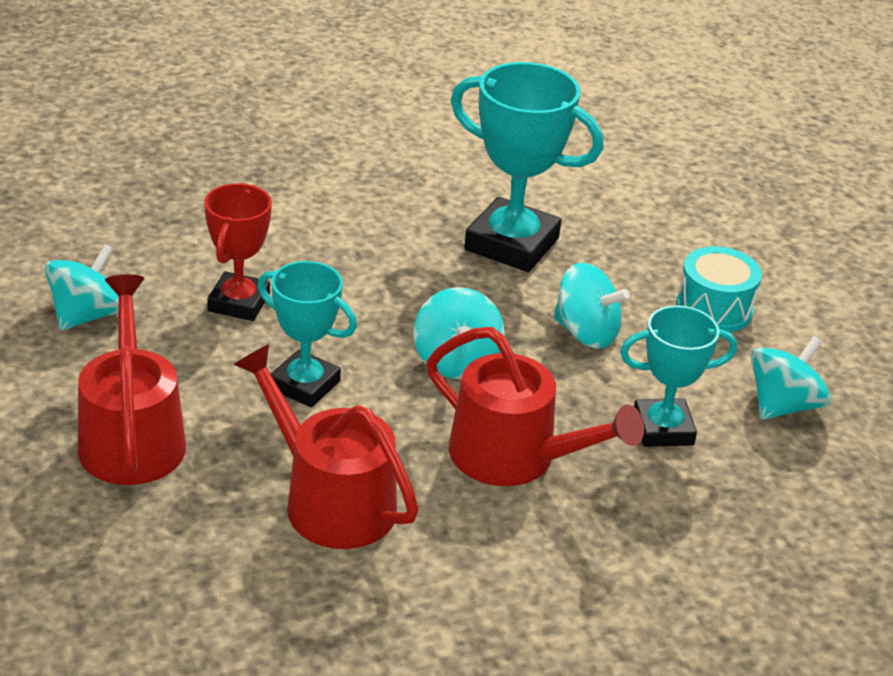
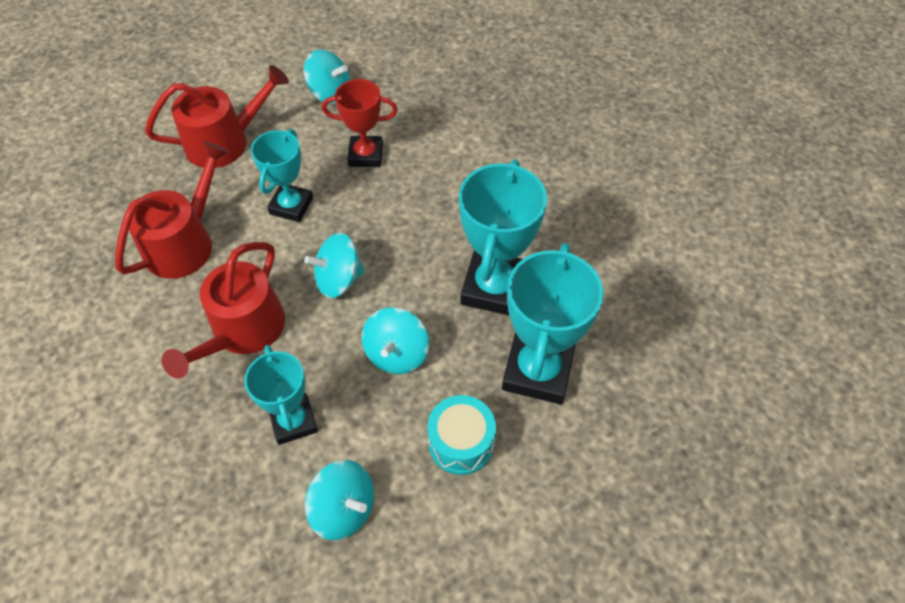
camera: 80 degrees right, 20 degrees up
(634, 240) = (537, 371): none -> turquoise trophy

